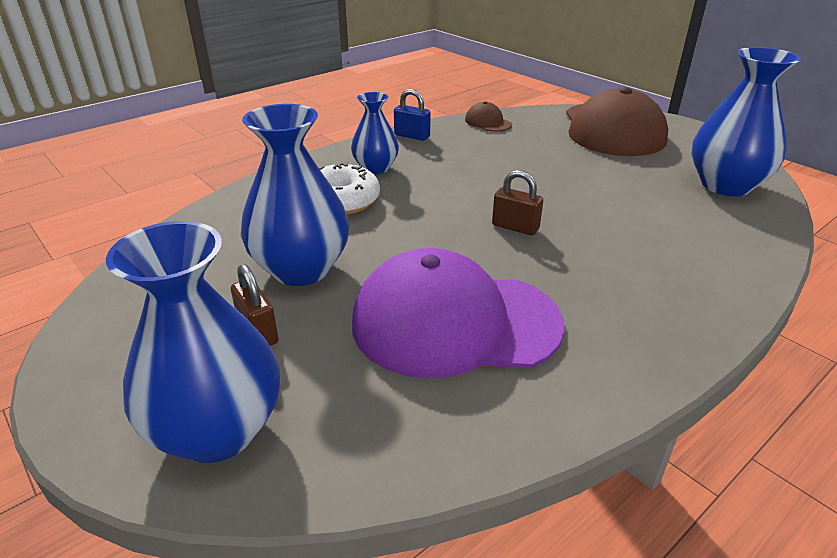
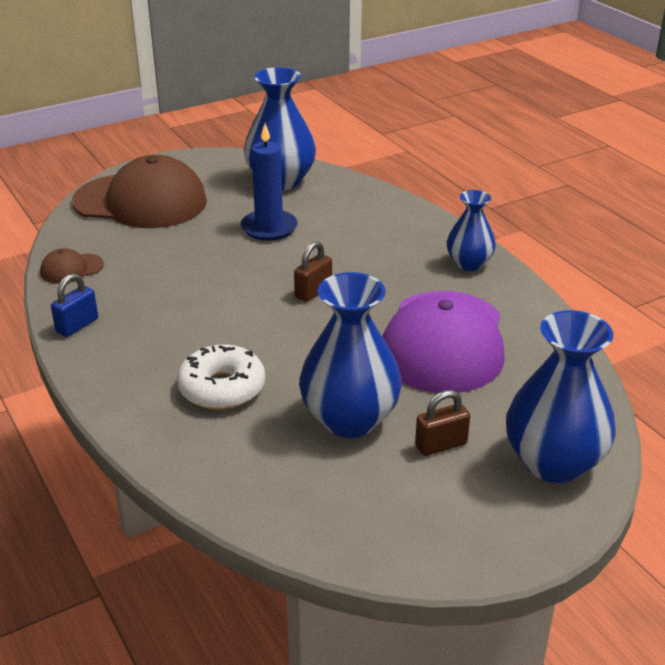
camera: 80 degrees left, 0 degrees up
(375, 168) = (152, 359): blue vase -> blue vase (469, 263)
(620, 190) = (269, 228): none -> blue candle

